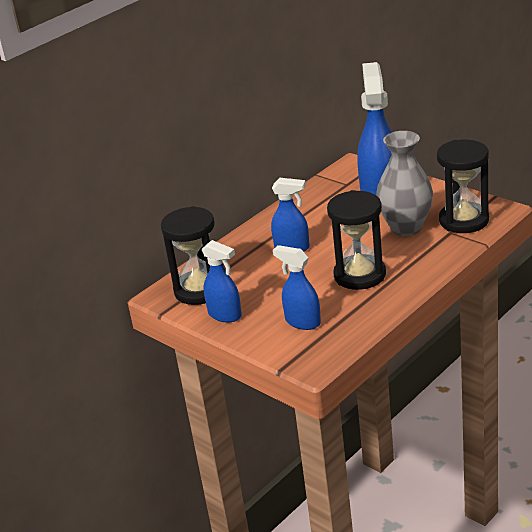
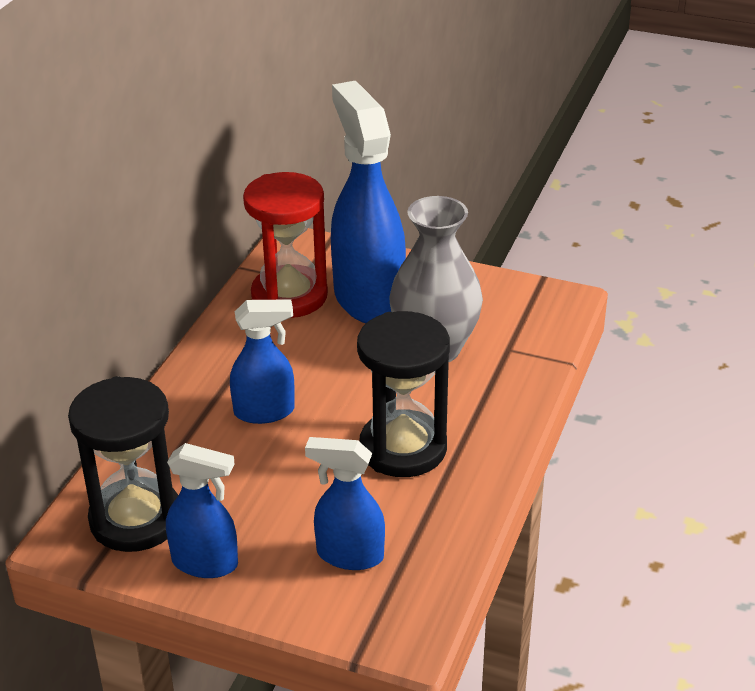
camera: 25 degrees left, 5 degrees up
(336, 192) = (289, 296): none -> red hourglass
(464, 220) = (518, 325): black hourglass -> none

